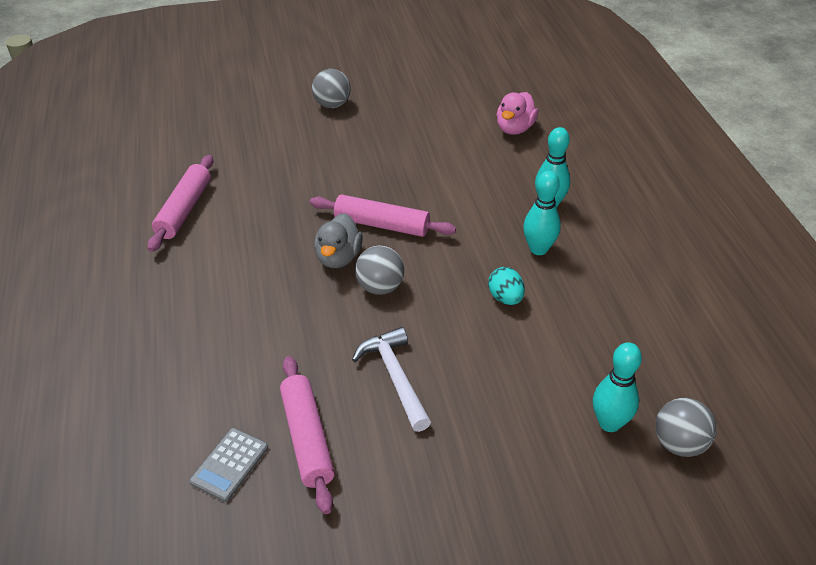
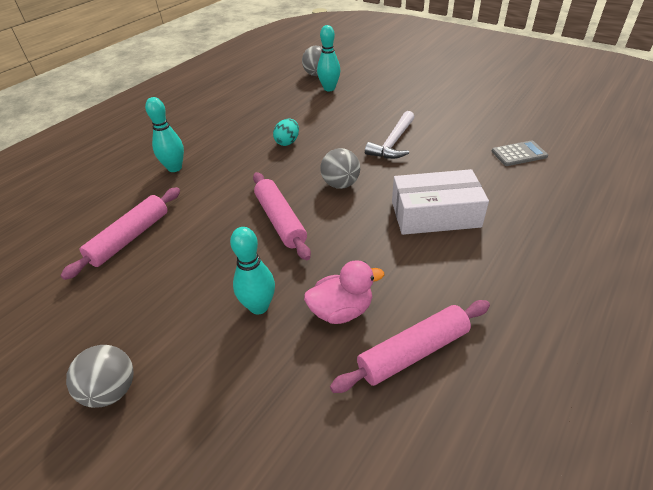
camera: 130 degrees left, 0 degrees up
(257, 314) = (435, 214): none -> white box
(307, 438) = (467, 144): pink rolling pin -> pink rolling pin (130, 238)
(338, 258) = (339, 217): grey duck -> none
(514, 129) = (73, 229): pink duck -> pink duck (341, 310)
(538, 249) = (229, 151): turquoise bowling pin -> turquoise bowling pin (259, 306)

